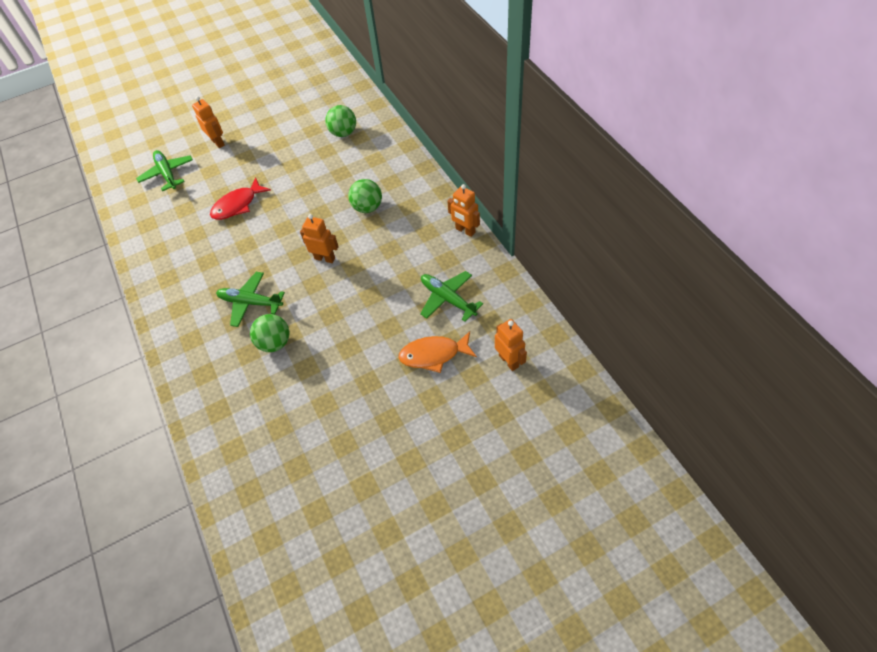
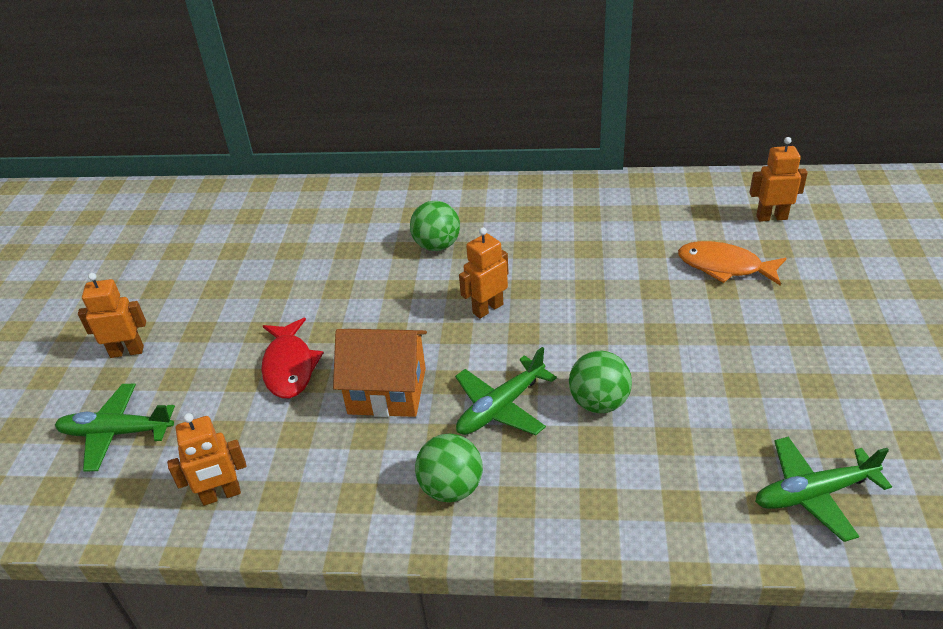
camera: 60 degrees left, 15 degrees down
(239, 251) = (387, 391): none -> orange house
(343, 133) = (278, 225): green ball -> green ball (451, 488)
(433, 355) = (724, 267): orange fish -> orange fish turned 90 degrees clockwise
(447, 299) = (647, 230): green plane -> green plane (813, 494)
(465, 231) = (555, 186): orange robot -> orange robot (221, 495)

